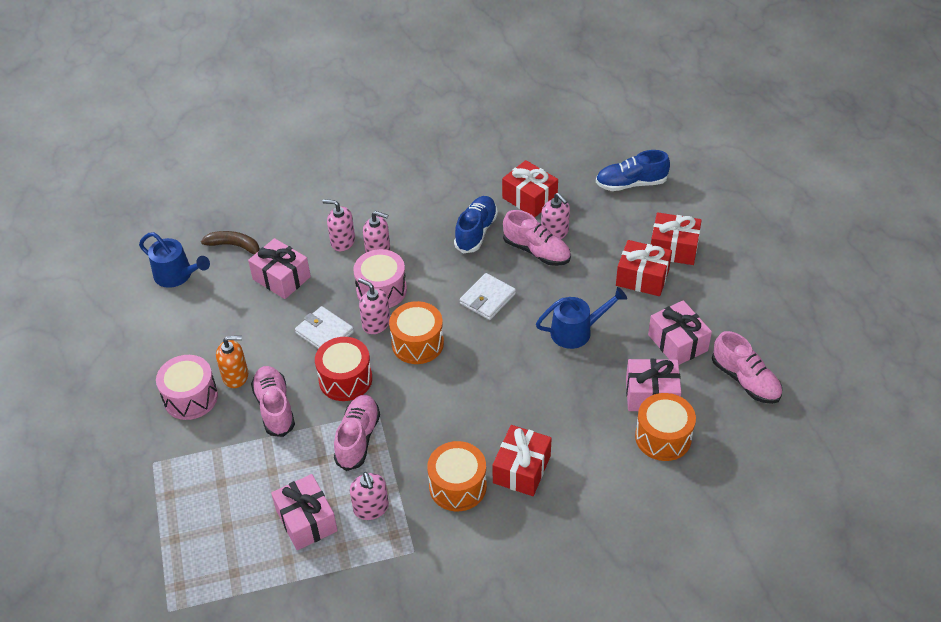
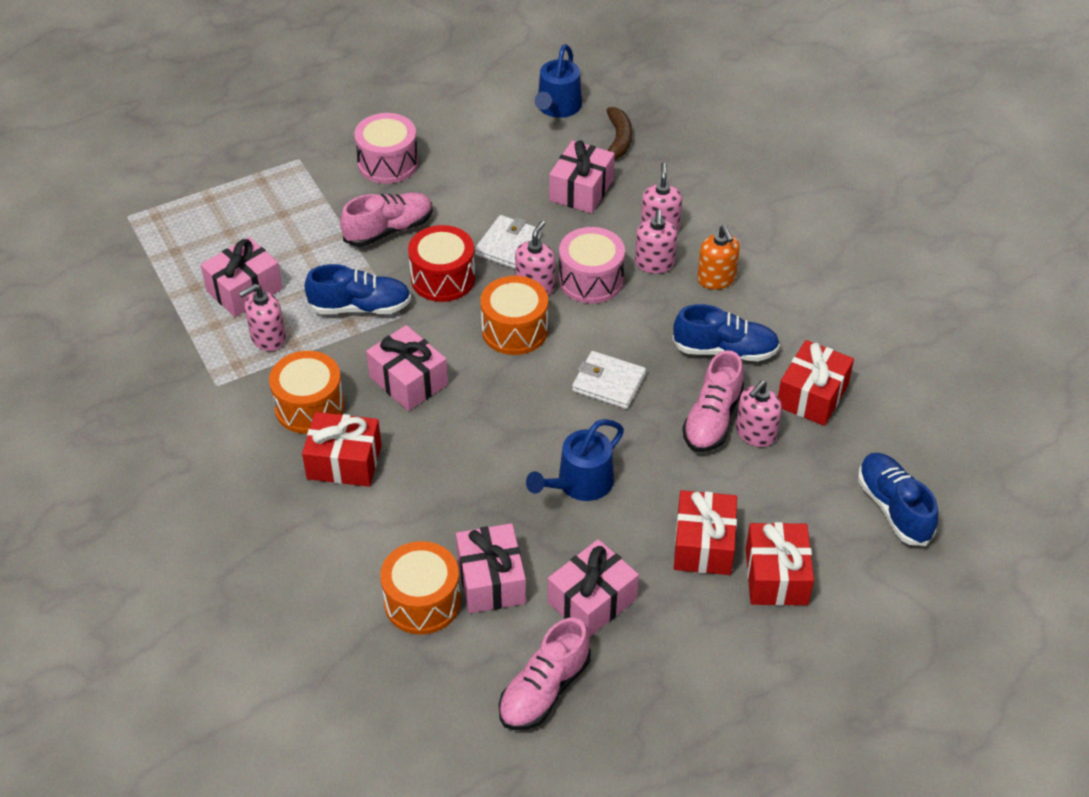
camera: 75 degrees right, 0 degrees up
(235, 376) = (425, 189): orange soap dispenser -> orange soap dispenser (716, 279)
(358, 438) = (360, 307): pink shoe -> blue shoe
(449, 417) = (408, 381): none -> pink gift
(576, 331) = (580, 483): blue watering can -> blue watering can turned 75 degrees clockwise

